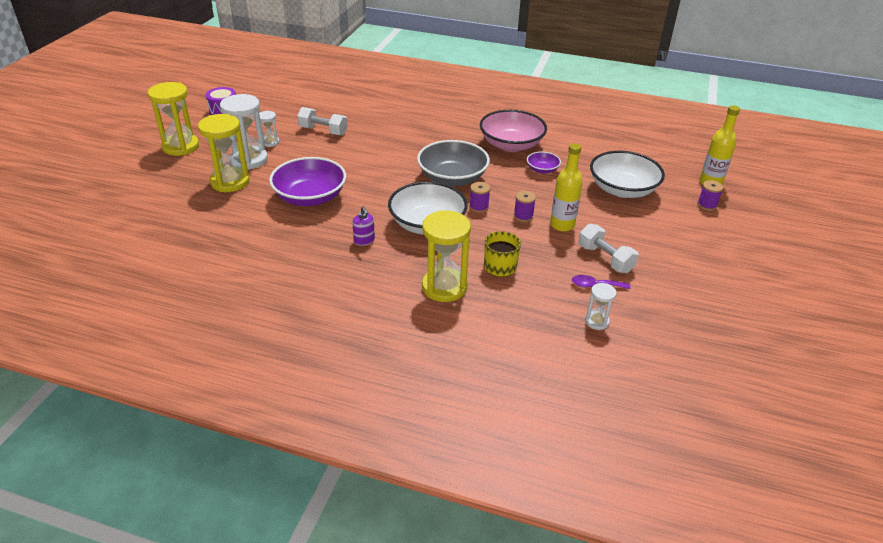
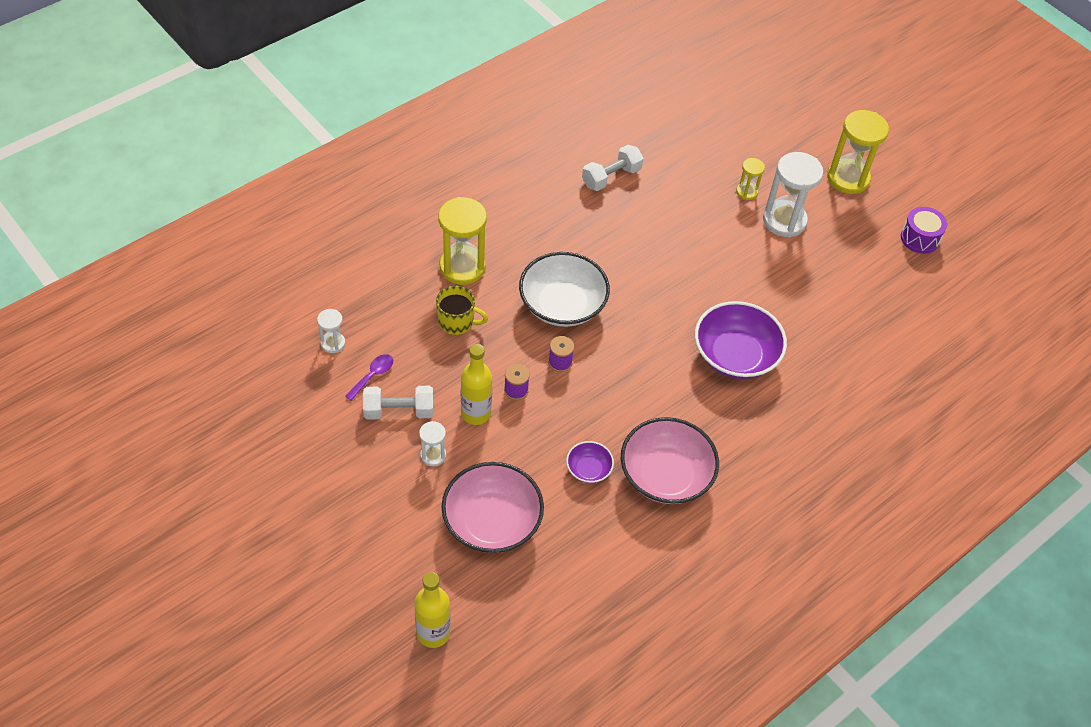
camera: 120 degrees right, 15 degrees up
(230, 182) = (746, 192): yellow hourglass -> yellow hourglass, size x0.51
(270, 142) = (814, 251): white hourglass -> white hourglass (433, 455)
(310, 197) = (676, 239): purple bowl -> purple bowl (735, 355)
(323, 131) = (815, 307): white dumbbell -> white dumbbell (611, 177)
(364, 240) = (572, 246): purple soap dispenser -> none
(452, 178) = (631, 371): grey bowl -> none
(622, 189) = (492, 521): white bowl -> pink bowl
(707, 205) = (399, 585): purple spool -> none

